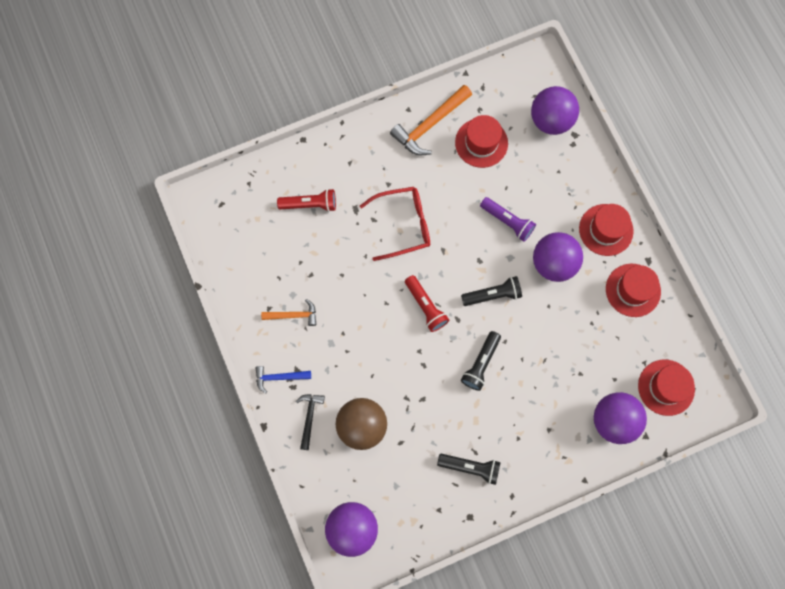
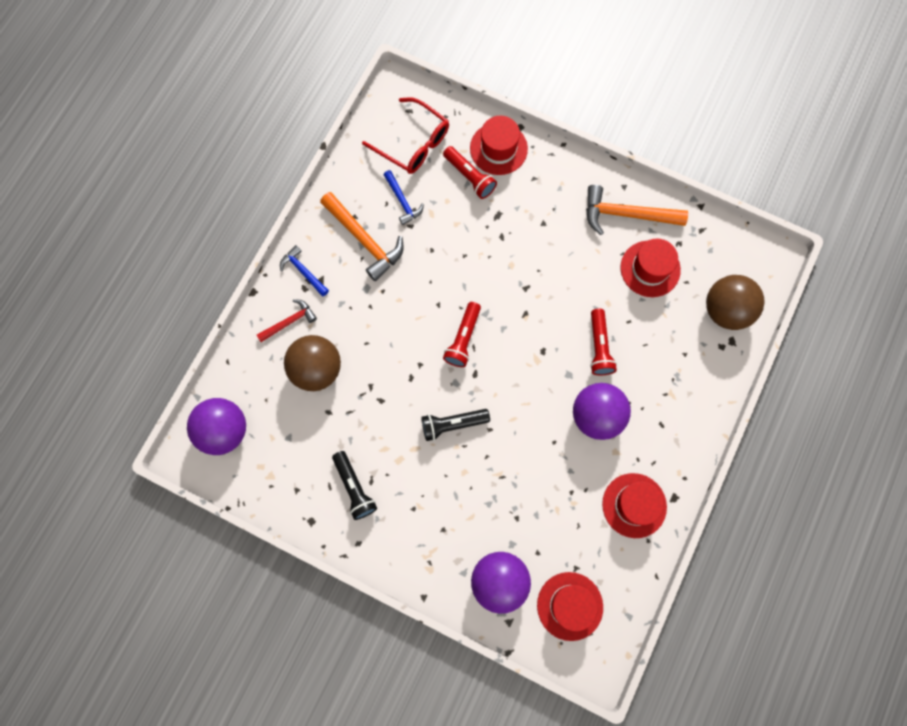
camera: 50 degrees right, 0 degrees up
(287, 265) = (402, 201): none -> blue hammer
(293, 315) = (364, 240): orange hammer -> orange hammer, size x1.73
(309, 417) = (289, 321): black hammer -> red hammer
(403, 225) = (518, 263): red glasses -> red glasses (413, 143)
(493, 295) = (522, 386): black flashlight -> none
(507, 221) = (599, 347): purple flashlight -> red flashlight
(551, 120) = (726, 310): purple ball -> brown ball
(606, 230) = (668, 437): red hat -> red hat (498, 148)

